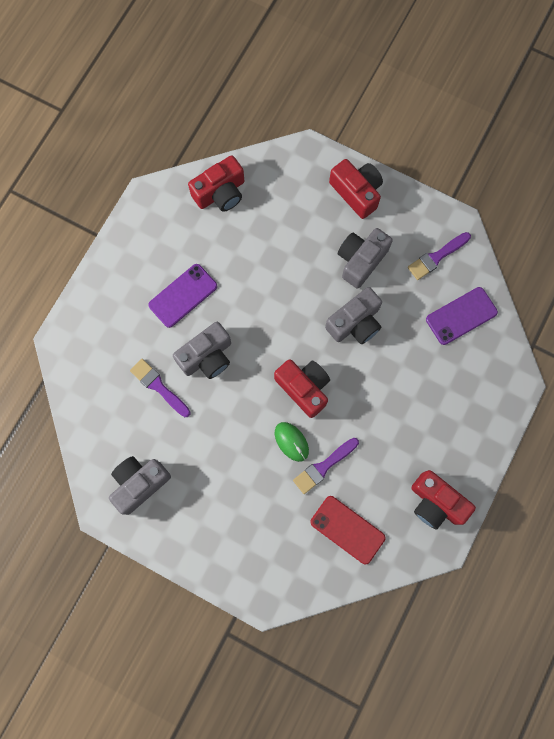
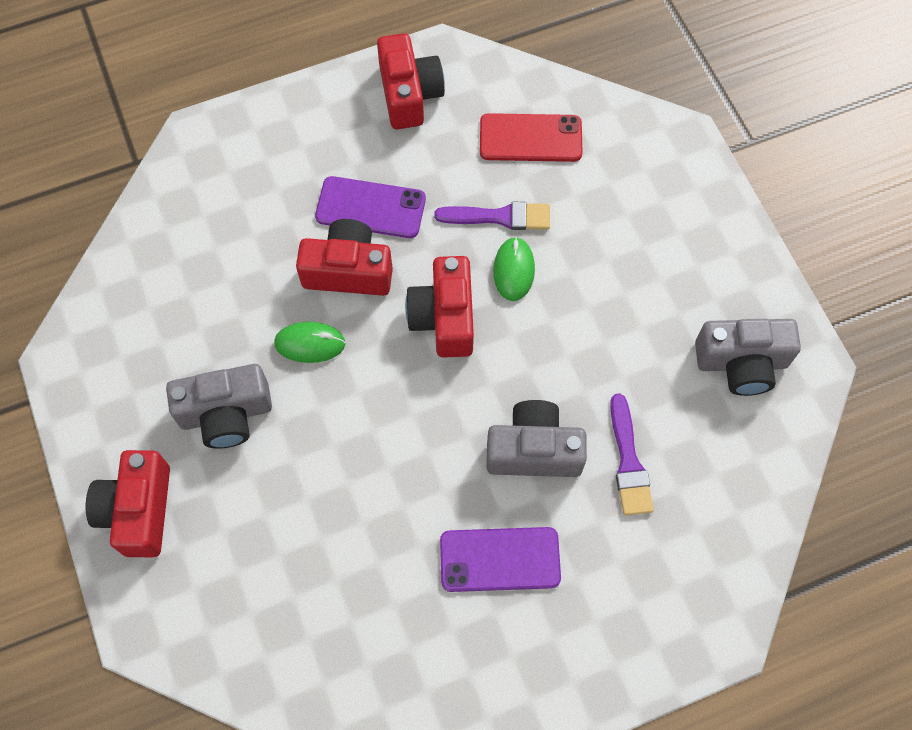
camera: 140 degrees left, 10 degrees down
(220, 193) = (319, 672): red camera -> red camera (348, 271)
(347, 529) = (530, 138): red phone -> red phone turned 75 degrees counterclockwise
(355, 323) = (310, 343): grey camera -> green mouse
(436, 257) = (131, 341): purple brush -> none
(461, 316) = (178, 252): purple phone -> purple phone (370, 208)

